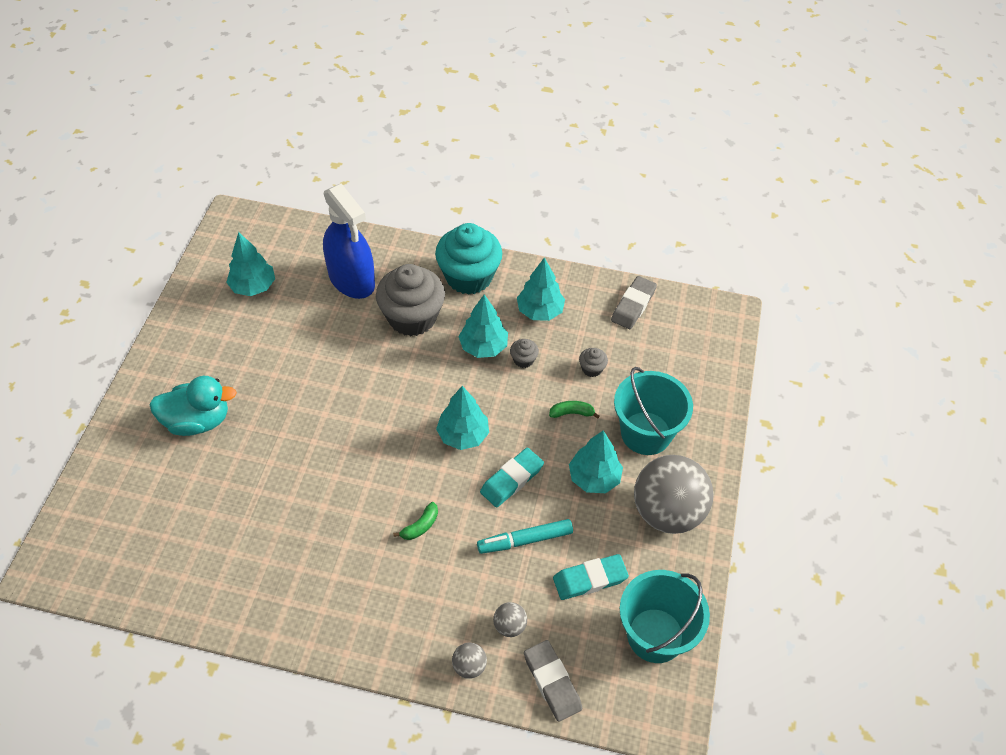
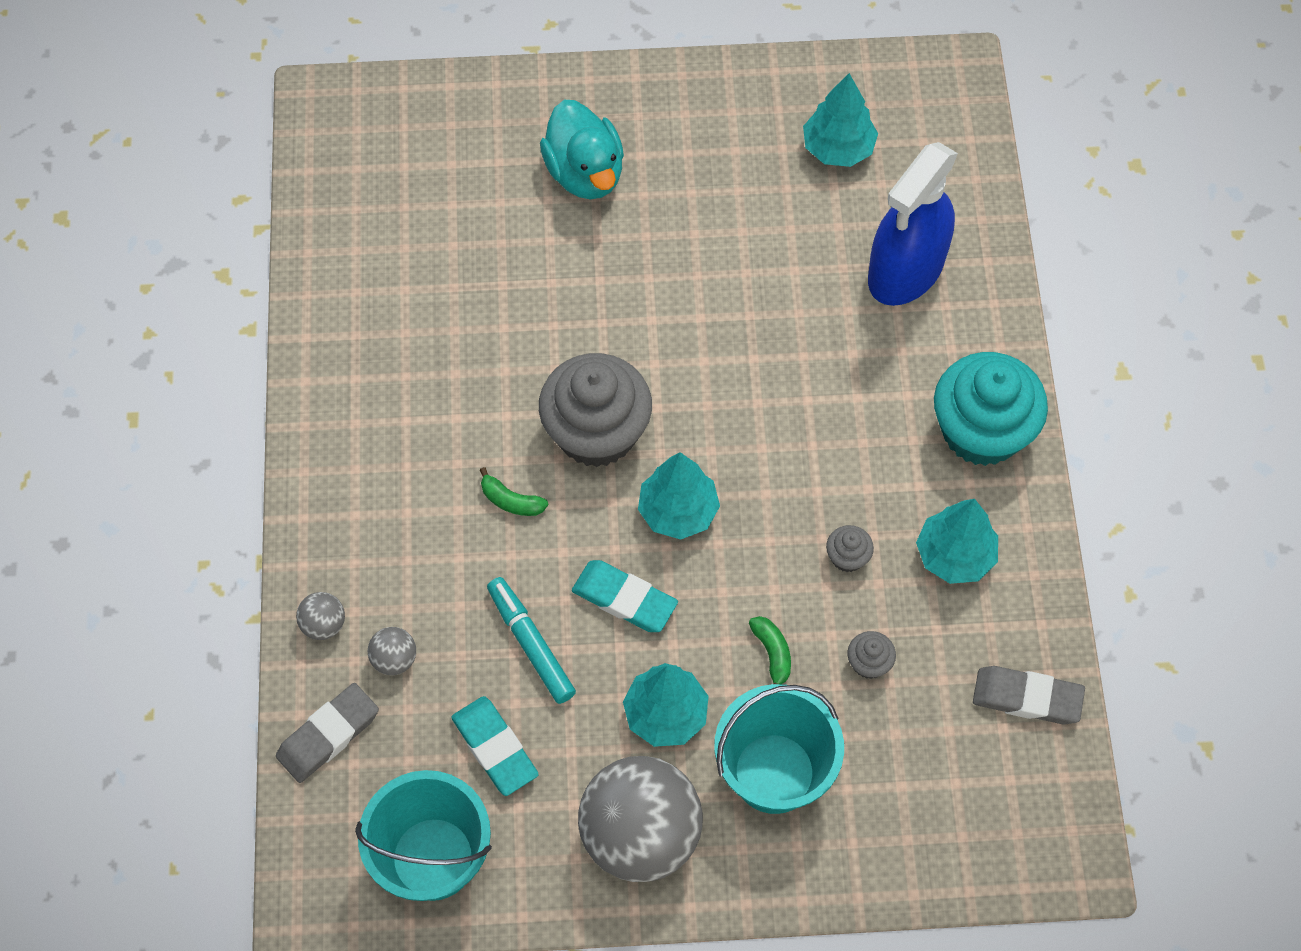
camera: 75 degrees right, 10 degrees up
(412, 317) = (867, 376): grey cupcake -> grey cupcake (596, 432)
(483, 347) = (850, 492): turquoise tree -> none

